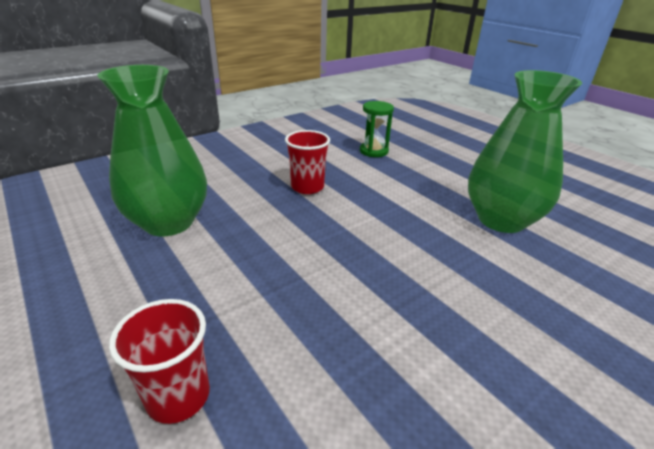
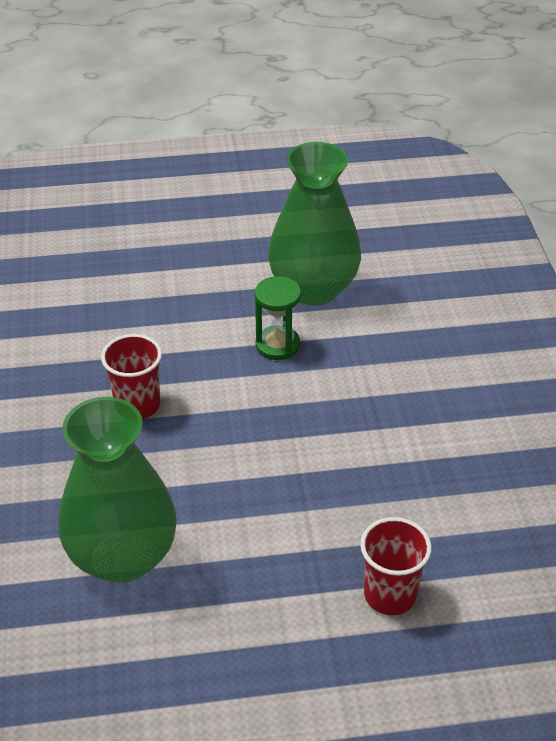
camera: 60 degrees left, 10 degrees up
(373, 151) = (96, 306): green hourglass -> green hourglass (277, 345)

